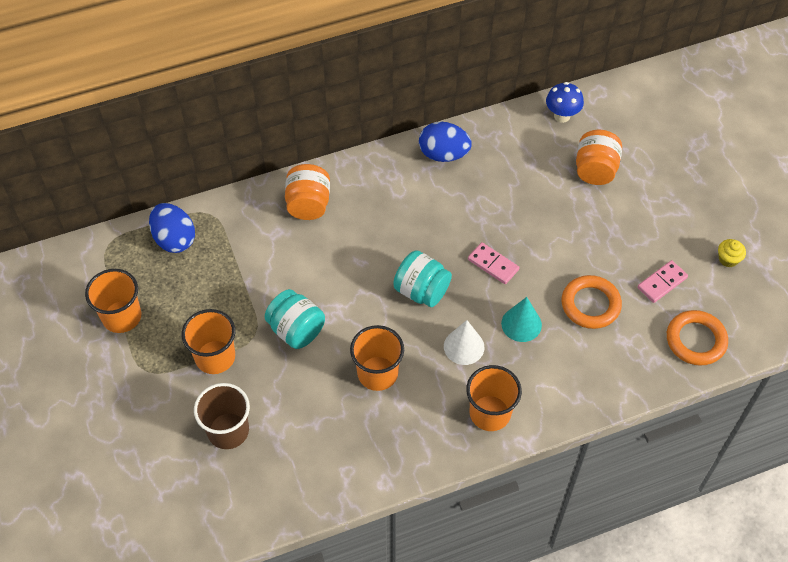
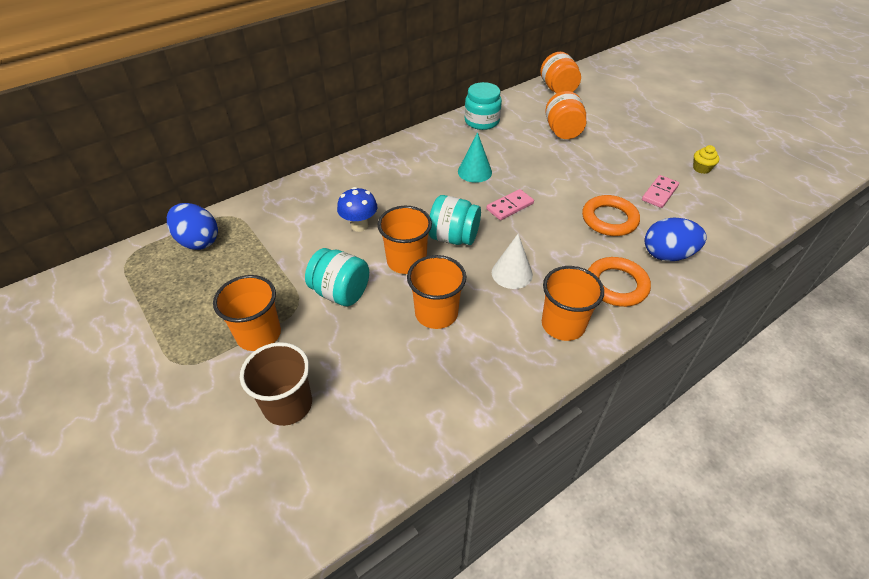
camera: 15 degrees left, 10 degrees down
(122, 317) = (147, 317): orange cup -> orange cup (406, 261)
(308, 204) = (325, 193): orange jar -> orange jar (558, 89)
(443, 154) = (434, 141): blue egg -> blue egg (667, 255)
(493, 264) = (510, 206): pink domino -> pink domino turned 60 degrees counterclockwise
(507, 134) = (481, 121): none -> turquoise jar
(521, 324) = (556, 245): turquoise cone -> turquoise cone (474, 172)
(562, 116) = (519, 104): blue mushroom -> blue mushroom (359, 225)
(695, 340) = (713, 228): orange ring -> orange ring (616, 285)

